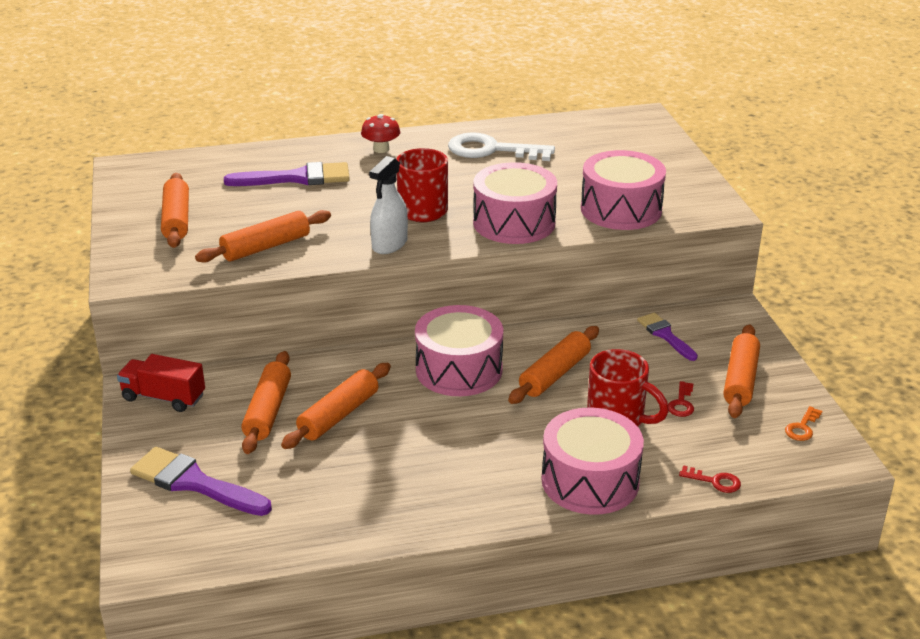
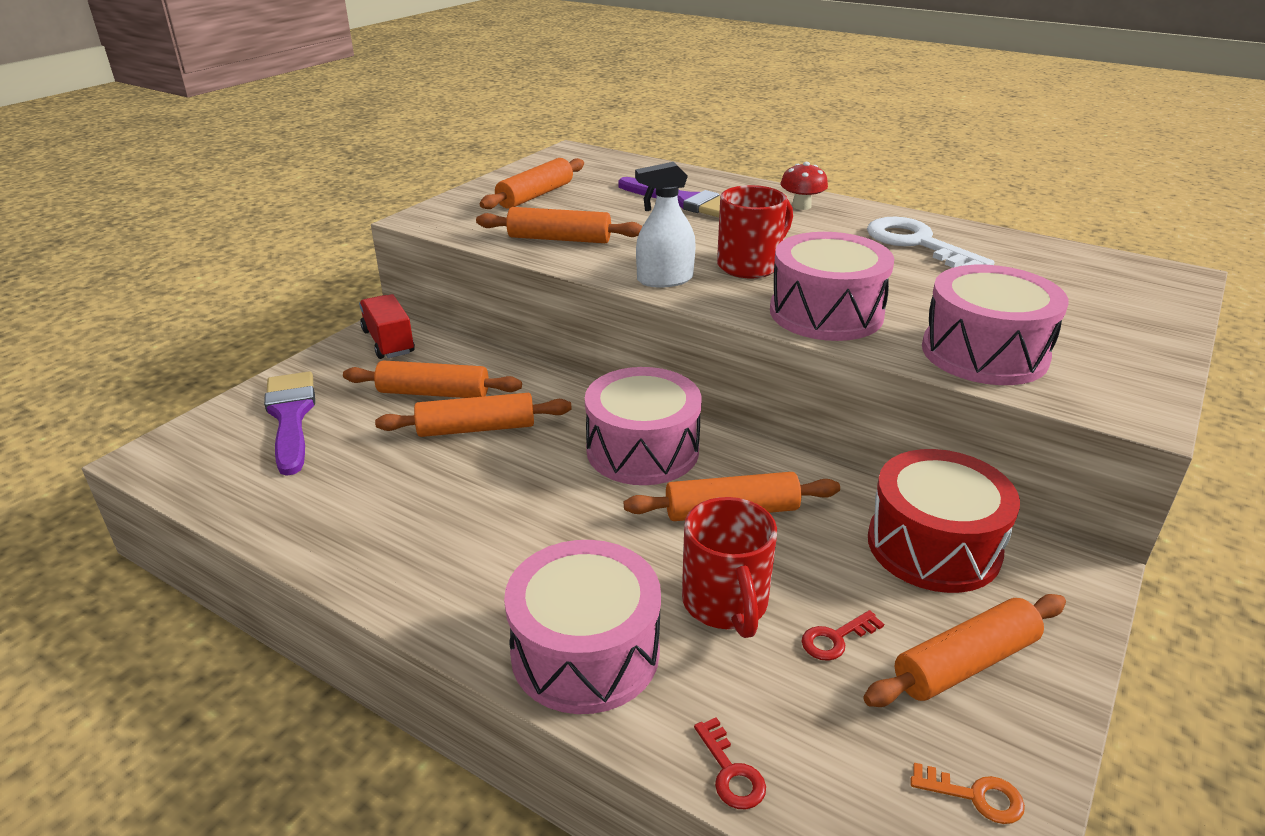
camera: 45 degrees right, 0 degrees up
(268, 411) = (434, 393): orange rolling pin -> orange rolling pin turned 45 degrees clockwise
(665, 335) = (933, 546): purple brush -> red drum
(802, 427) = (975, 796): orange key -> orange key turned 150 degrees counterclockwise

